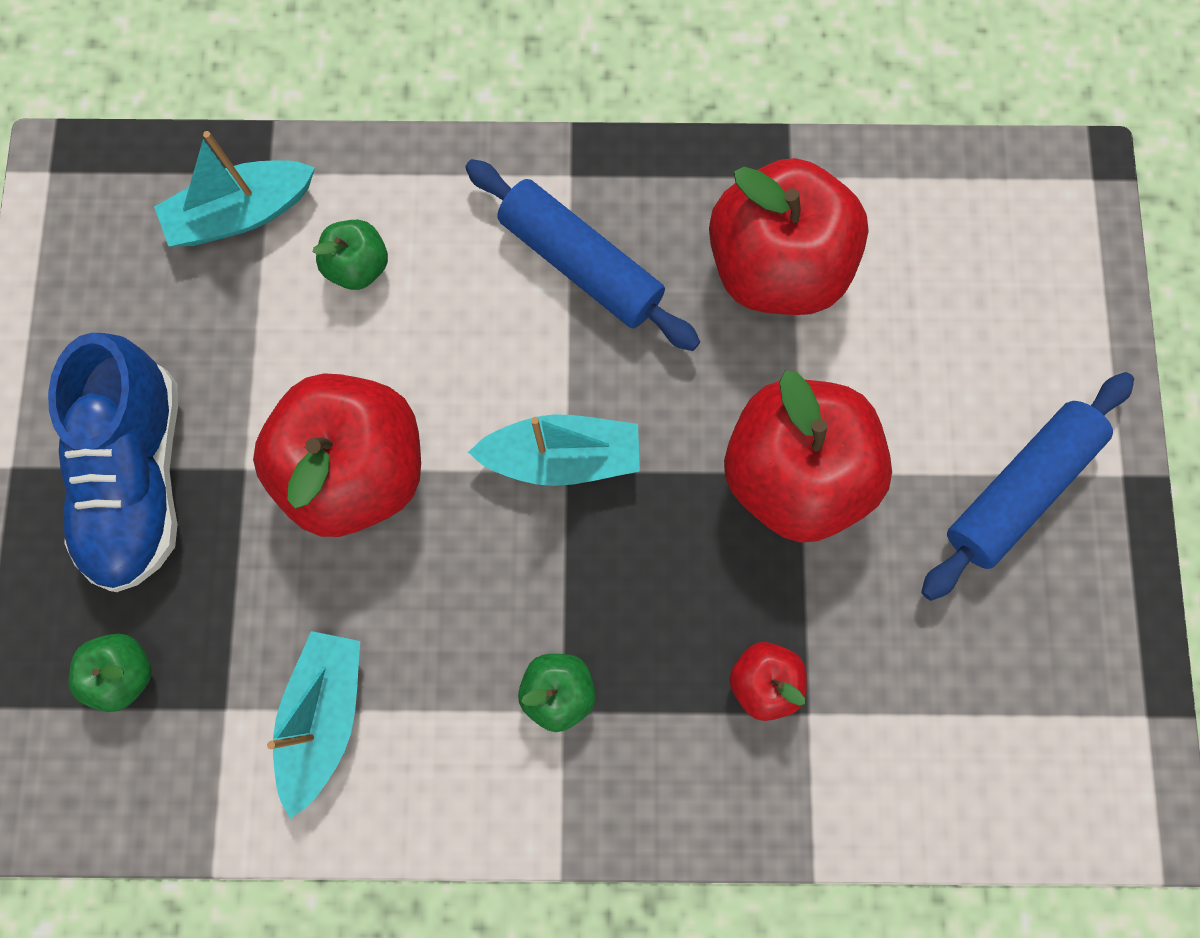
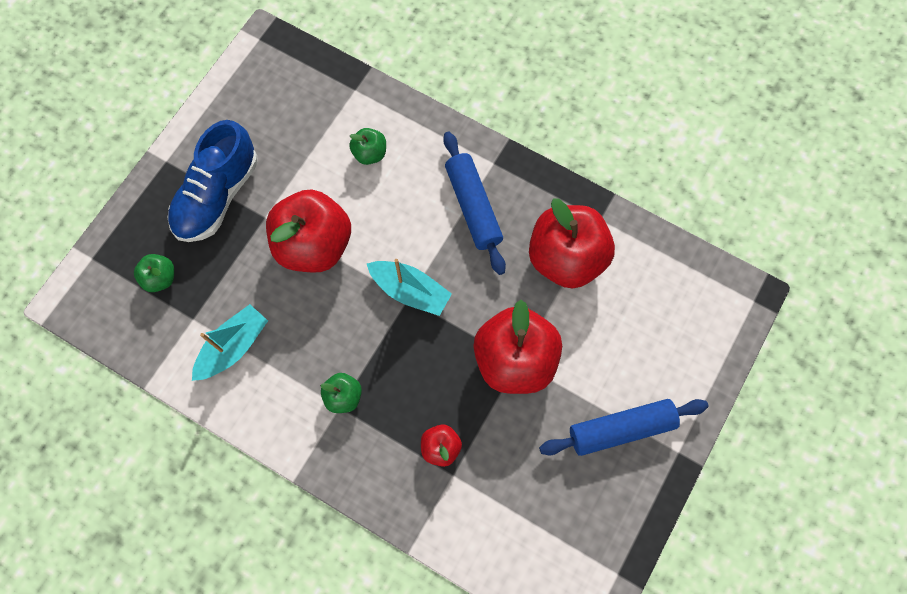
camera: 30 degrees right, 5 degrees down
(242, 213) = (332, 102): turquoise boat -> none

